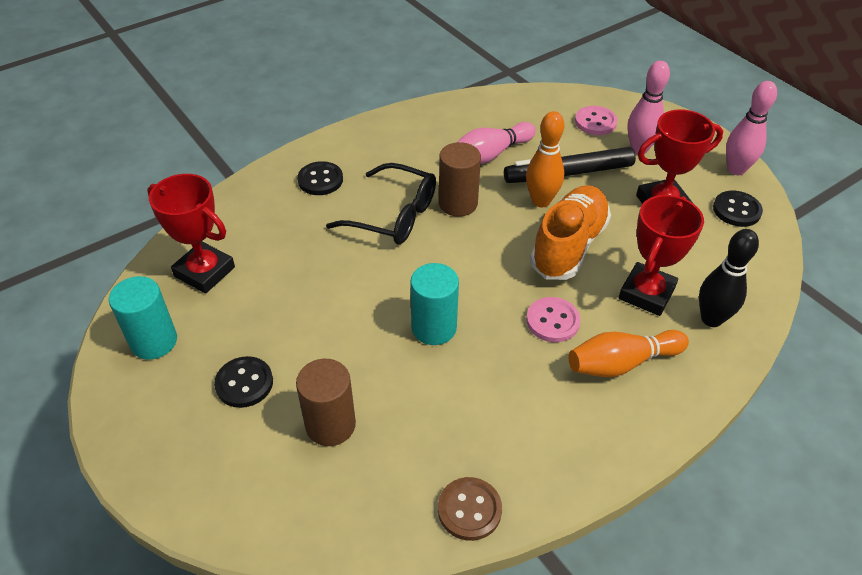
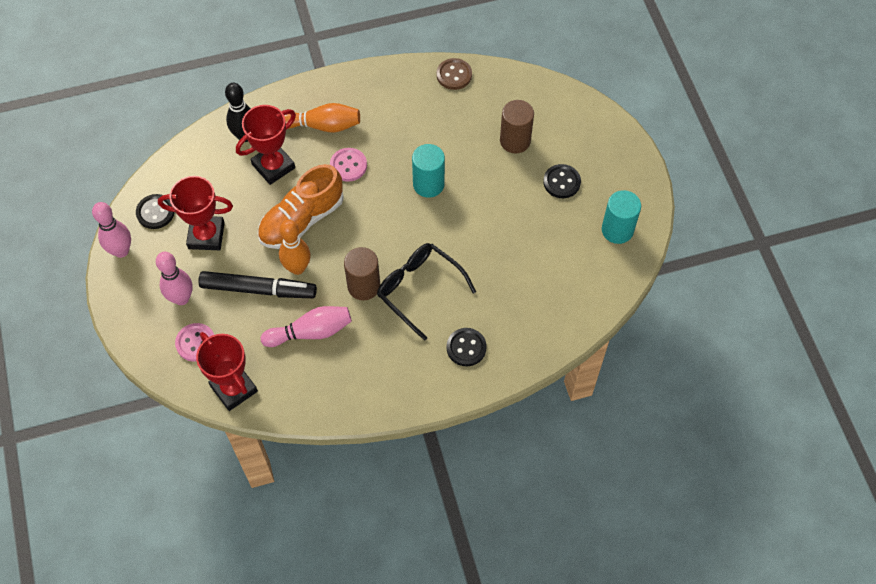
camera: 160 degrees left, 15 degrees up
(204, 272) = (576, 279): red trophy -> red trophy (234, 388)

